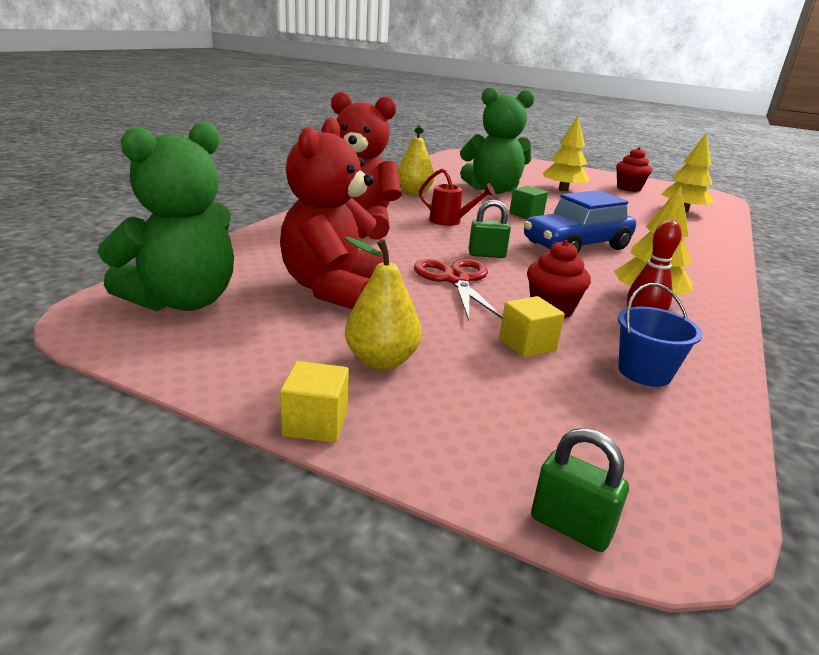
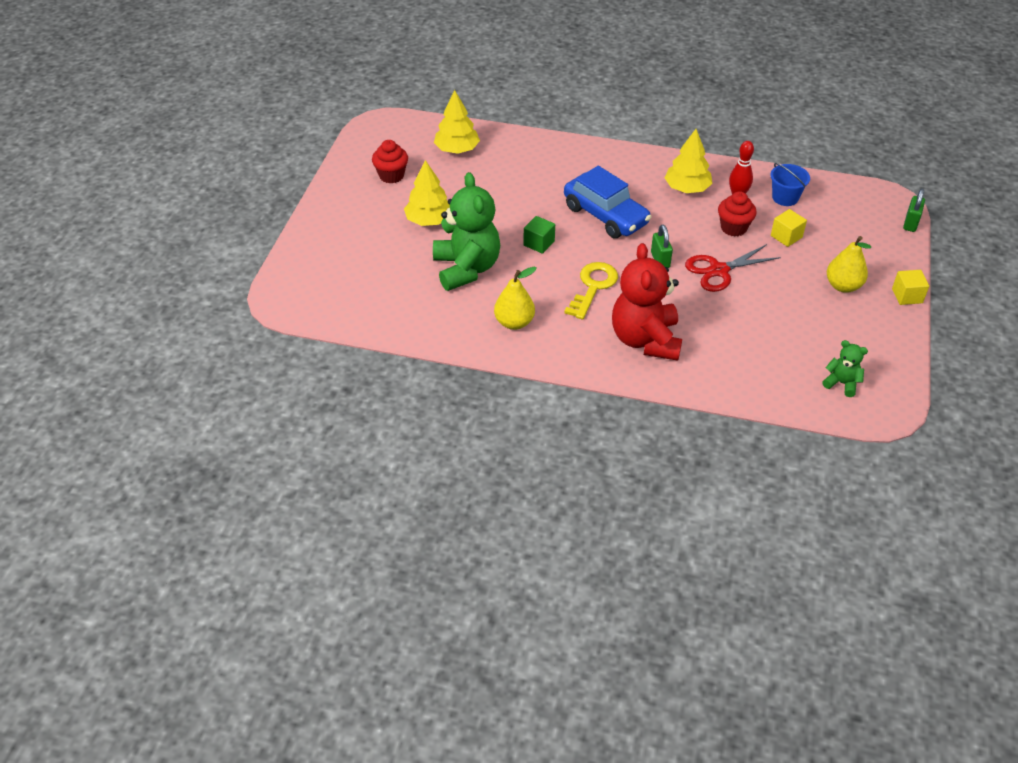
camera: 100 degrees left, 20 degrees up
(183, 301) = (841, 383): green teddy bear -> green teddy bear, size x0.46
(334, 289) = (775, 322): red teddy bear -> none
(450, 221) = (593, 287): red watering can -> yellow key

